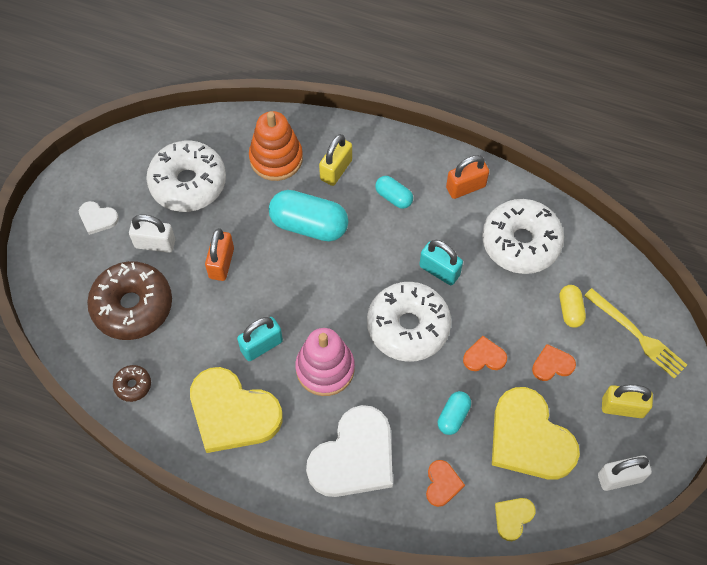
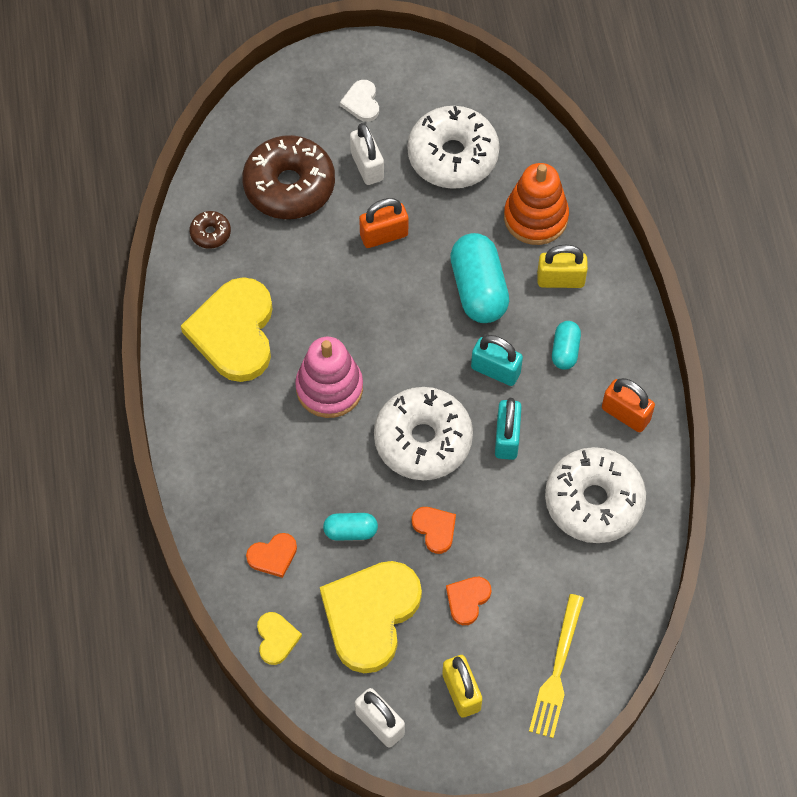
camera: 60 degrees right, 0 degrees up
(261, 345) = (318, 319): turquoise padlock -> turquoise padlock (495, 370)
(354, 457) = (254, 462): white heart -> none
(513, 518) = (276, 639): yellow heart -> yellow heart turned 75 degrees clockwise
(552, 364) = (467, 600): orange heart -> orange heart turned 105 degrees counterclockwise
(570, 310) = (543, 589): yellow capsule -> none

